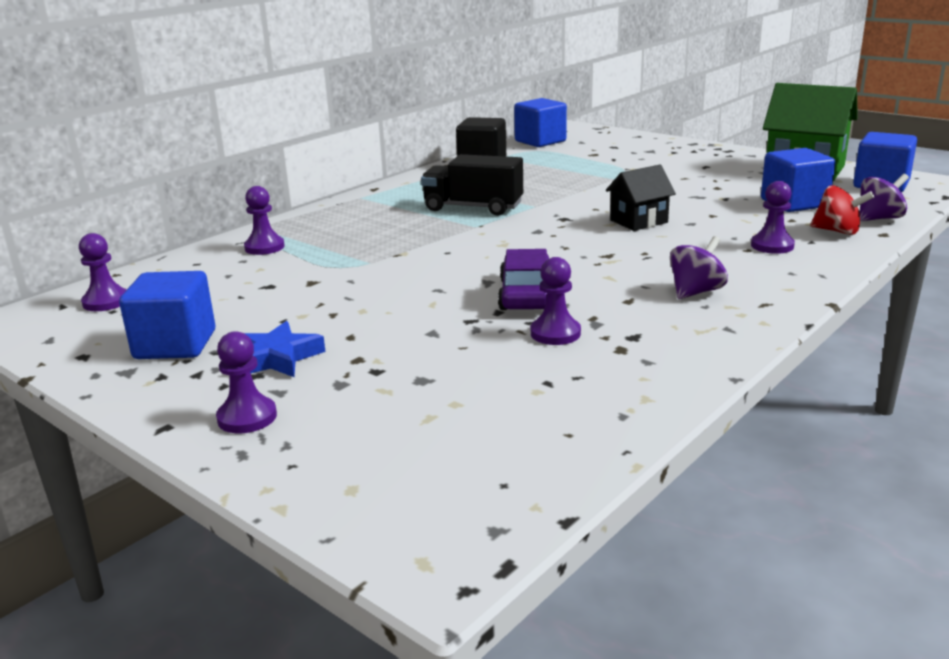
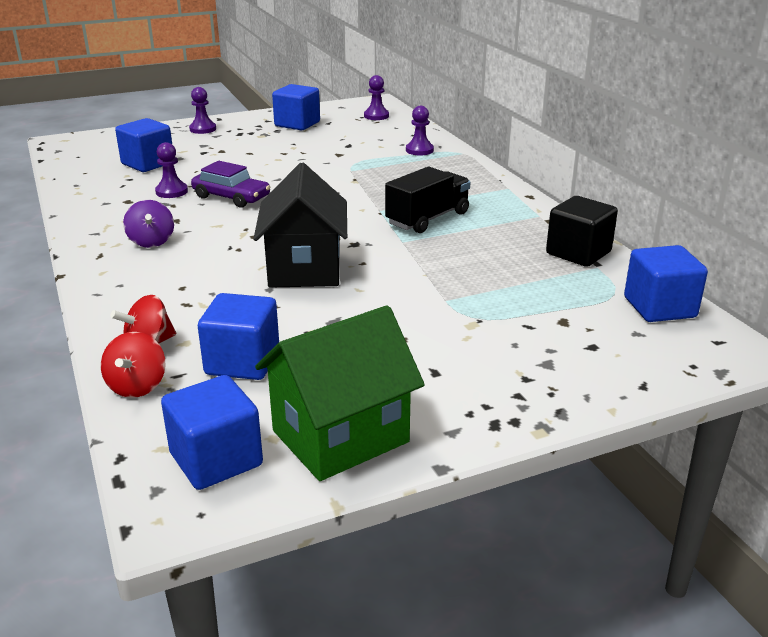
camera: 115 degrees right, 5 degrees up
(277, 358) = (250, 138): blue star -> none
(472, 394) = (148, 164): none -> blue cube
(638, 221) = (304, 269): black house -> black house, size x1.77
(772, 246) = (171, 300): purple pawn -> none
(879, 218) = (137, 386): purple spinning top -> red spinning top

